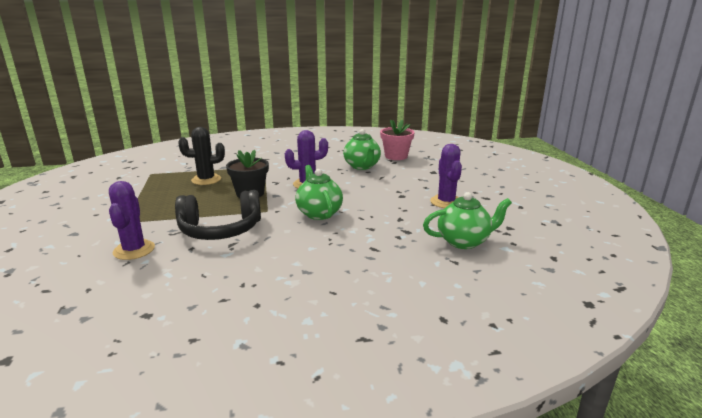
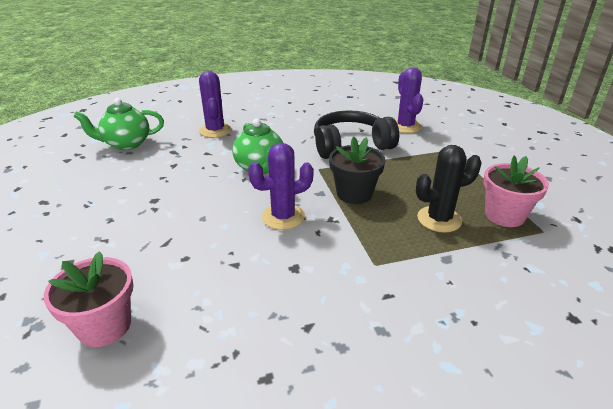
camera: 175 degrees right, 10 degrees up
(161, 180) = (504, 215): none -> pink flower pot
(362, 166) = (191, 275): green teapot -> none
(446, 202) = (103, 191): purple cactus -> purple cactus (215, 130)

